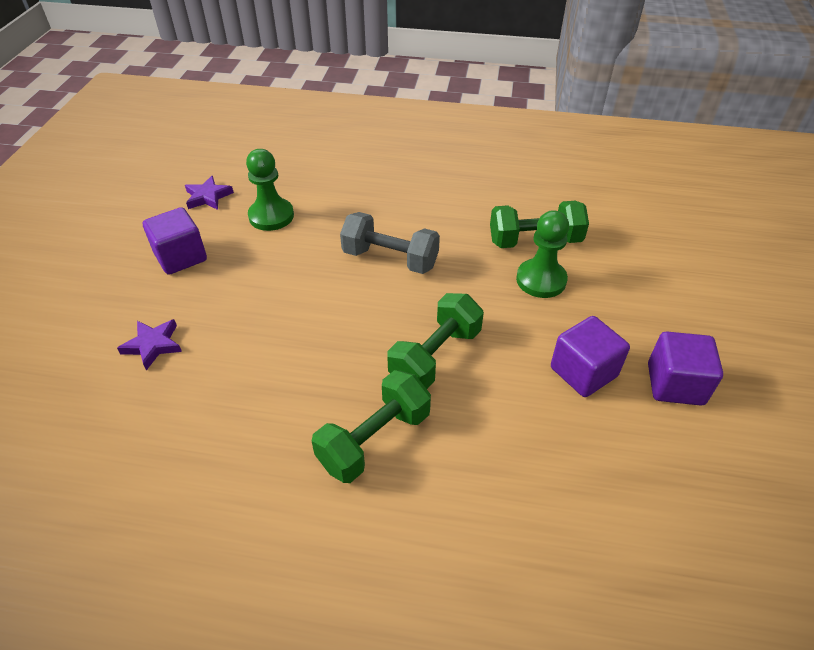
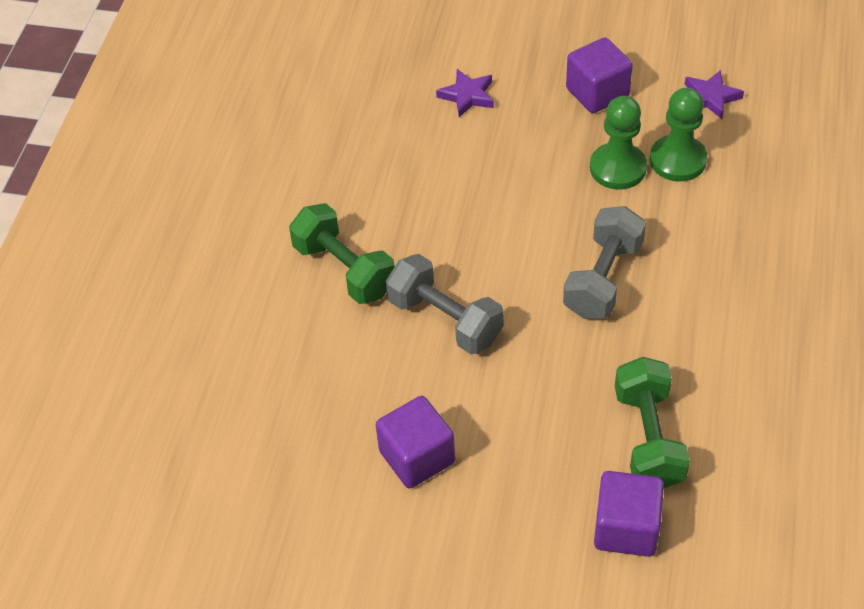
camera: 95 degrees right, 5 degrees up
(435, 356) = (445, 320): green dumbbell -> grey dumbbell
(541, 280) = (569, 435): green pawn -> green pawn (618, 168)
(675, 384) = (394, 548): purple cube -> purple cube (626, 528)

